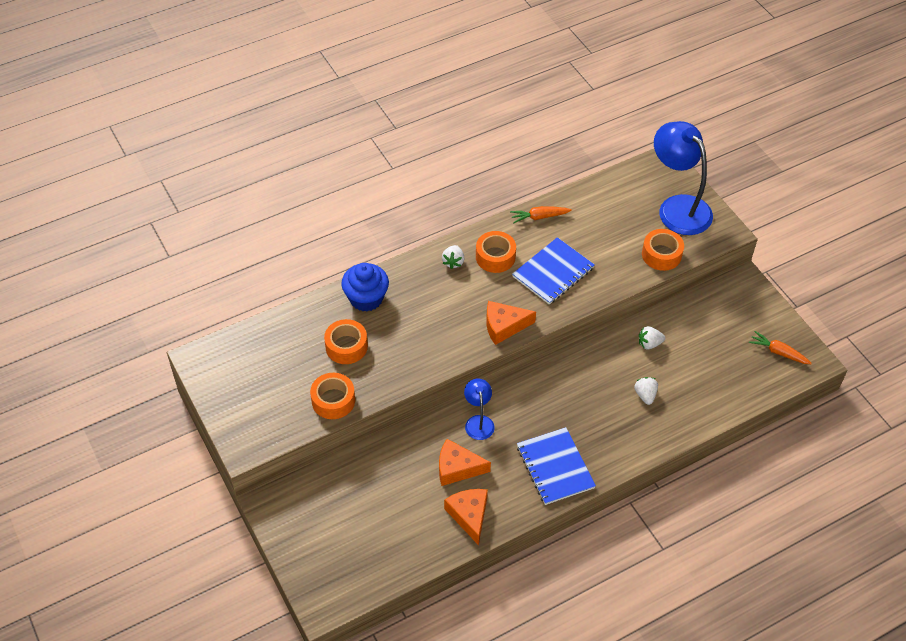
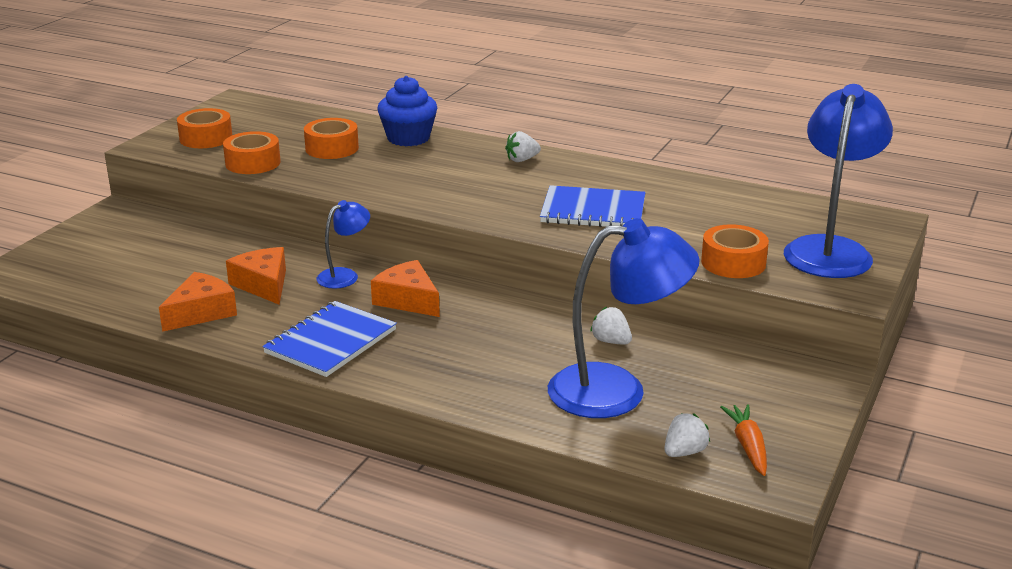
camera: 55 degrees right, 25 degrees down
(495, 257) = (564, 176): orange tape -> orange tape (206, 138)
(504, 326) = (470, 209): orange cheese -> orange cheese (408, 300)
(539, 217) = (662, 180): orange carrot -> none
(645, 395) = (522, 365): white strawberry -> white strawberry (684, 452)
(697, 371) = (617, 390): none -> blue lamp

